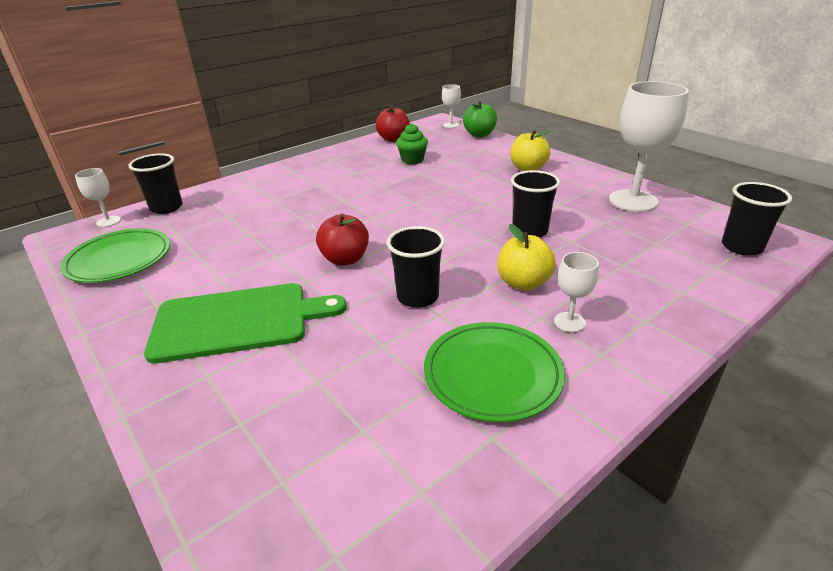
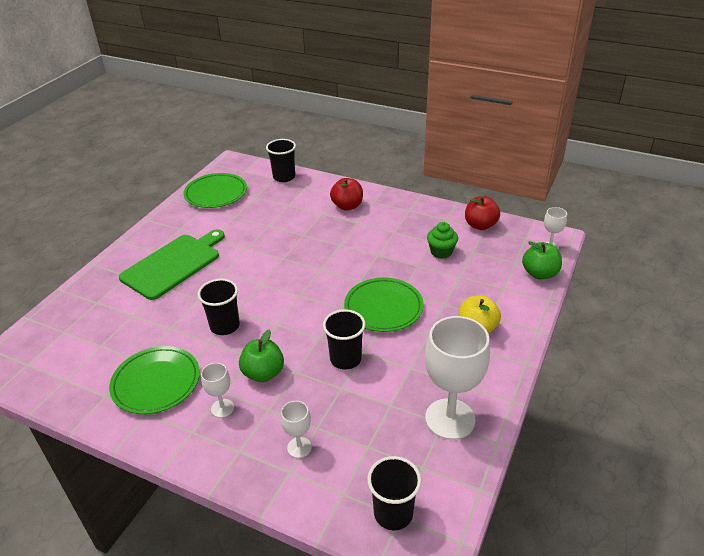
camera: 65 degrees right, 5 degrees up
(108, 221) = (255, 166): white goblet -> white goblet (299, 447)
(238, 321) = (173, 264): green cutting board -> green cutting board turned 105 degrees counterclockwise
(345, 259) = (256, 278): red apple -> red apple (347, 206)
(467, 199) = (383, 308): none -> green plate
(523, 283) = (263, 373): yellow apple -> green apple

